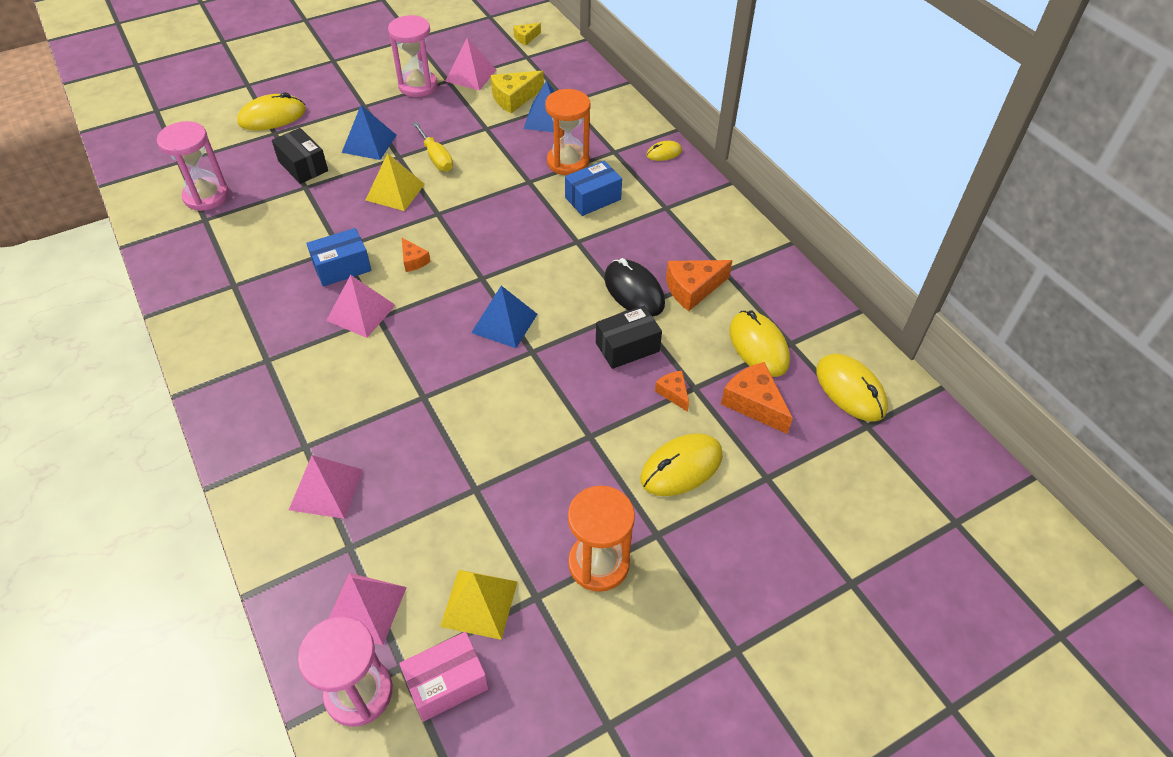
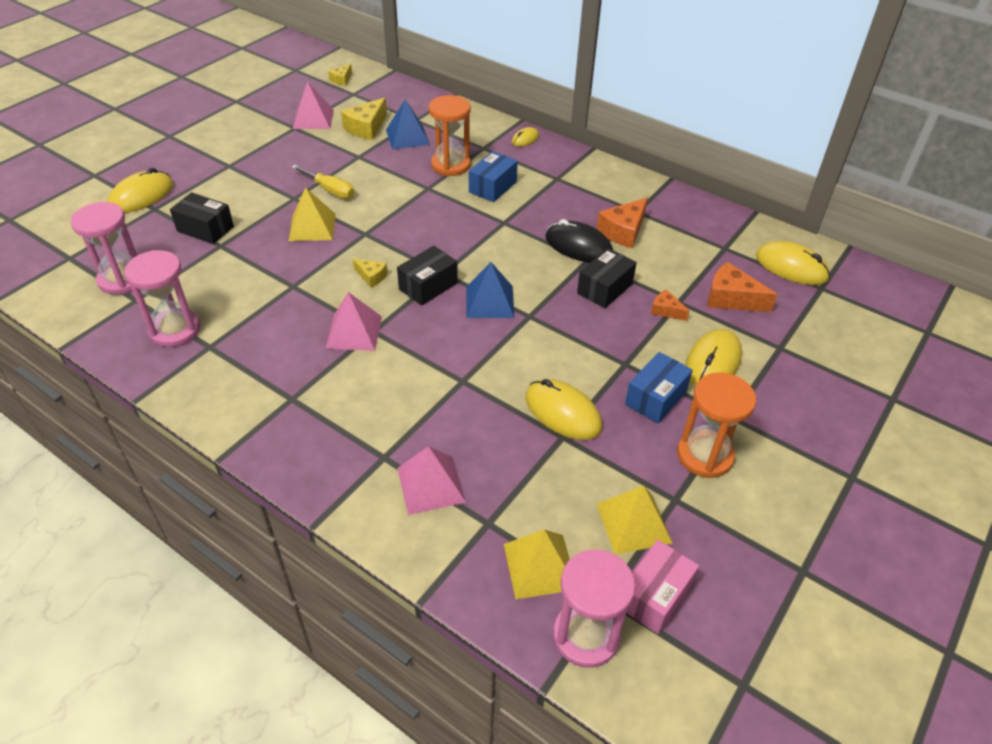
camera: 25 degrees left, 5 degrees down
(342, 267) = (308, 301): blue box -> blue box (655, 398)
(365, 608) = (539, 566): pink pyramid -> yellow pyramid
(369, 143) = (257, 194): blue pyramid -> none
(413, 260) = (371, 276): orange cheese -> yellow cheese
(418, 86) = (269, 138): pink hourglass -> pink hourglass (175, 330)
(458, 287) = (428, 286): none -> black box
(758, 346) = (703, 257): yellow mouse -> yellow mouse (563, 412)

